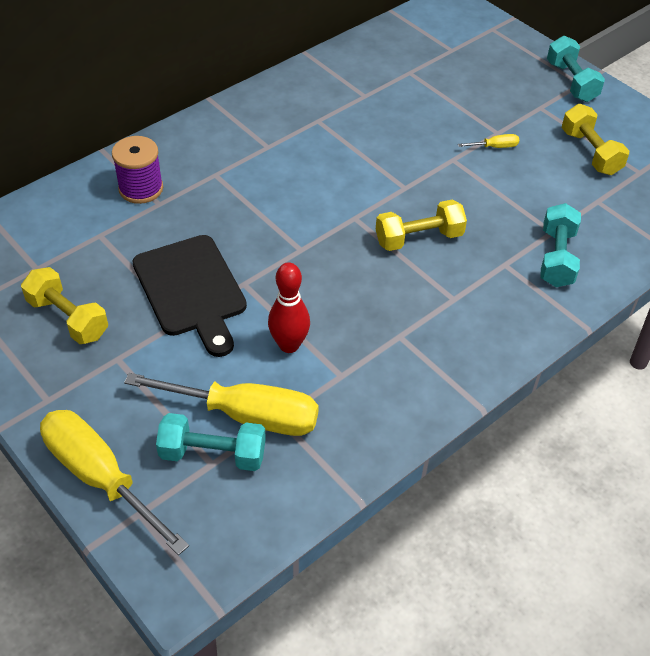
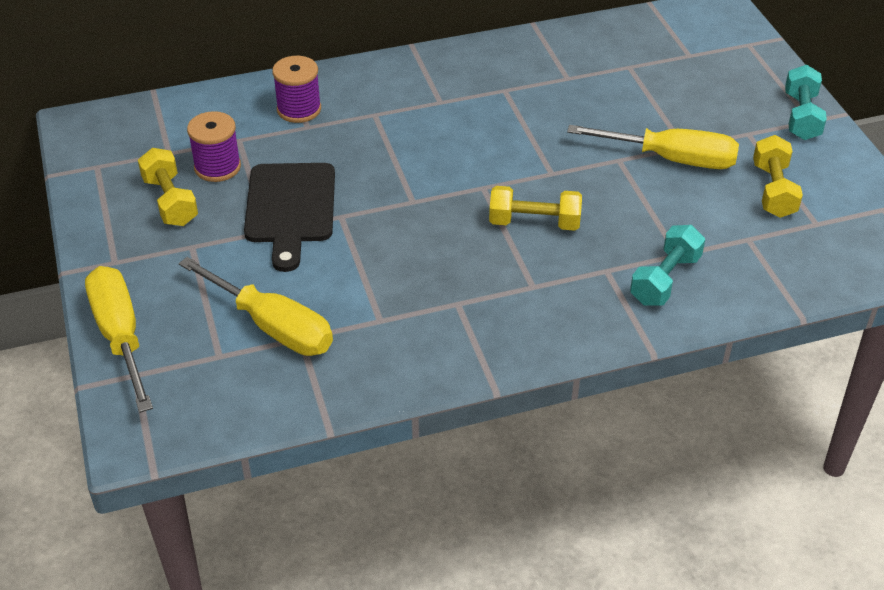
camera: 25 degrees right, 5 degrees down
(95, 269) = (217, 167): none -> purple spool
(213, 454) = (224, 348): turquoise dumbbell -> none
(289, 345) = (348, 280): red bowling pin -> none
(495, 147) = (671, 159): yellow screwdriver -> yellow screwdriver, size x2.48

